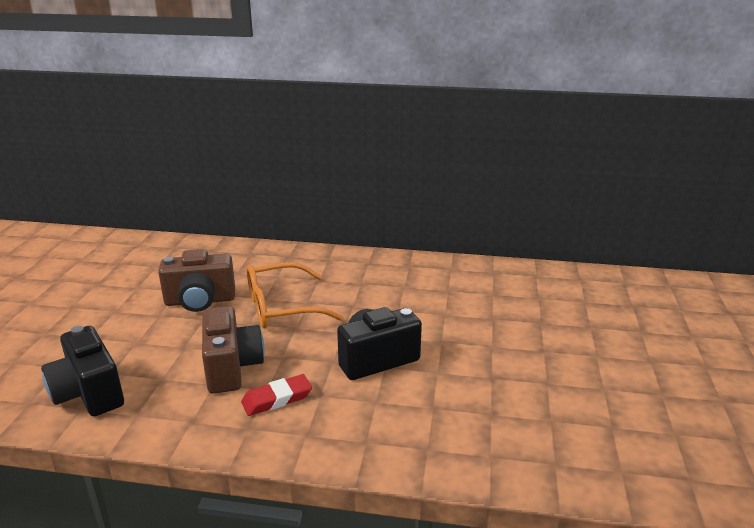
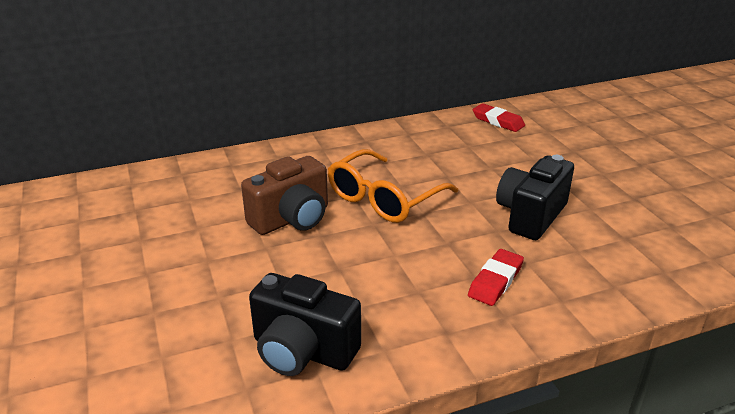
camera: 30 degrees left, 5 degrees up
(232, 367) = (415, 269): brown camera -> none
(458, 273) = (498, 121): none -> red eraser

